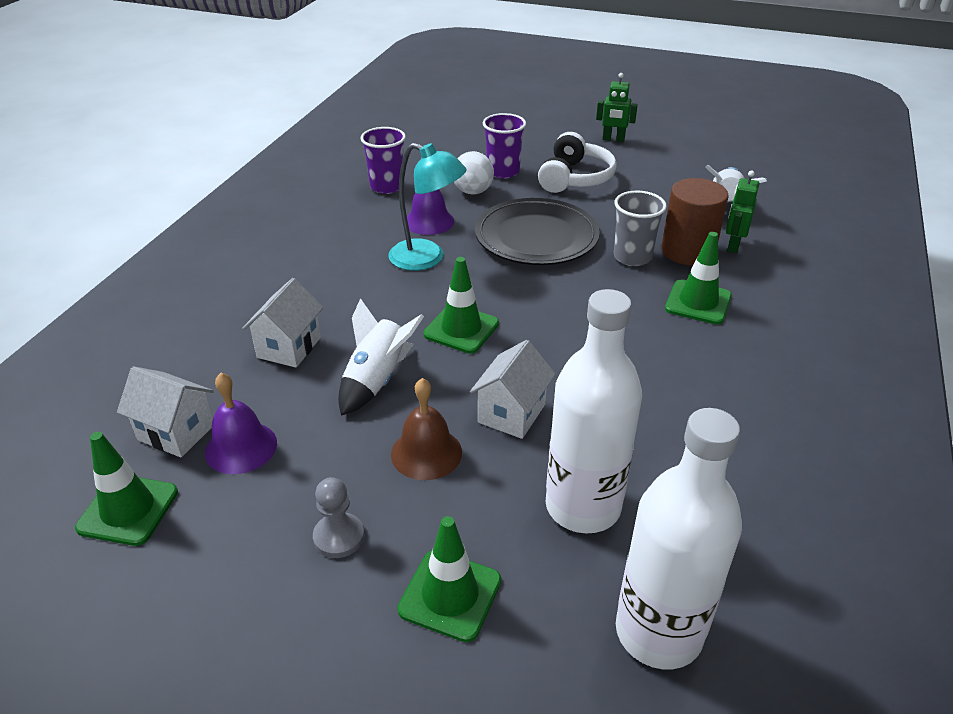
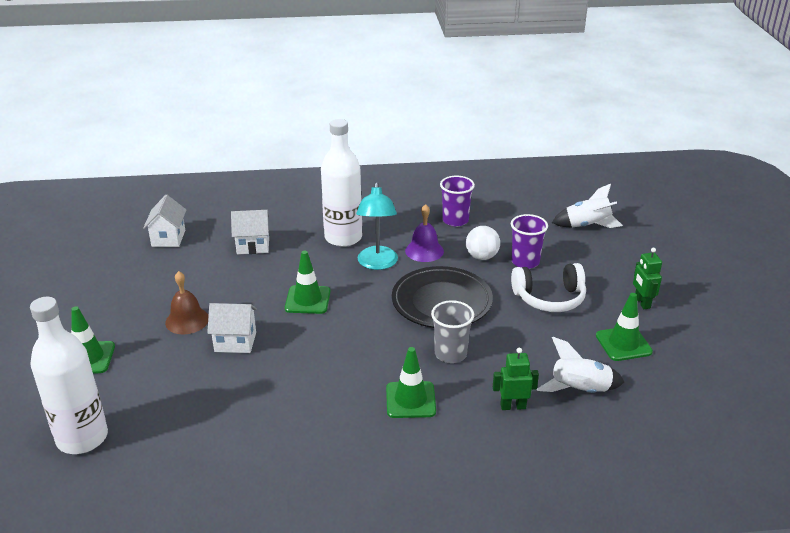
camera: 65 degrees right, 5 degrees down
(128, 510) = (112, 246): green traffic cone -> green traffic cone (623, 344)
(241, 447) = (166, 260): purple bell -> none
(339, 537) = (115, 311): grey pawn -> none
(377, 380) = (240, 284): white rocket -> white rocket (587, 226)
(583, 506) = (166, 389): white bottle -> white bottle (343, 238)
(688, 251) = (482, 381): brown cylinder -> none

